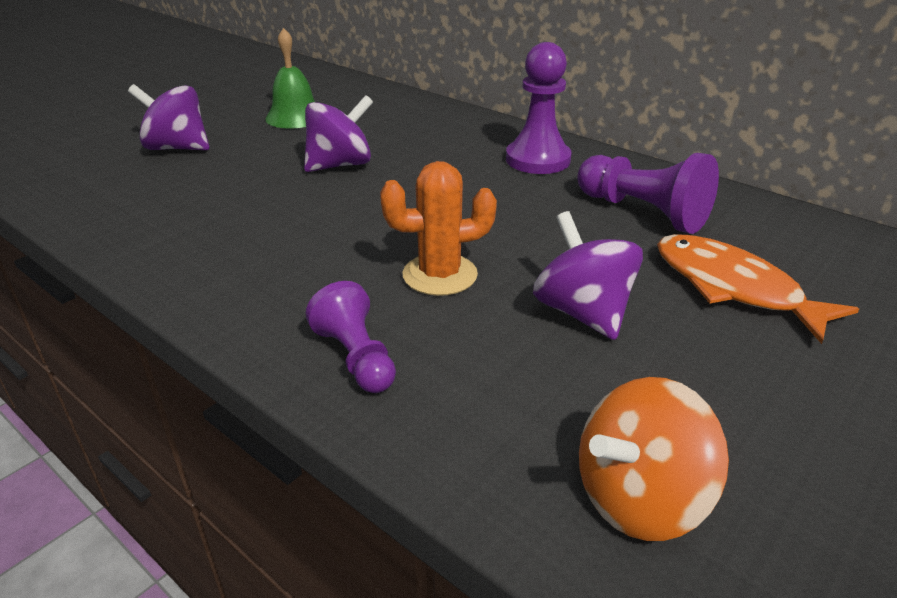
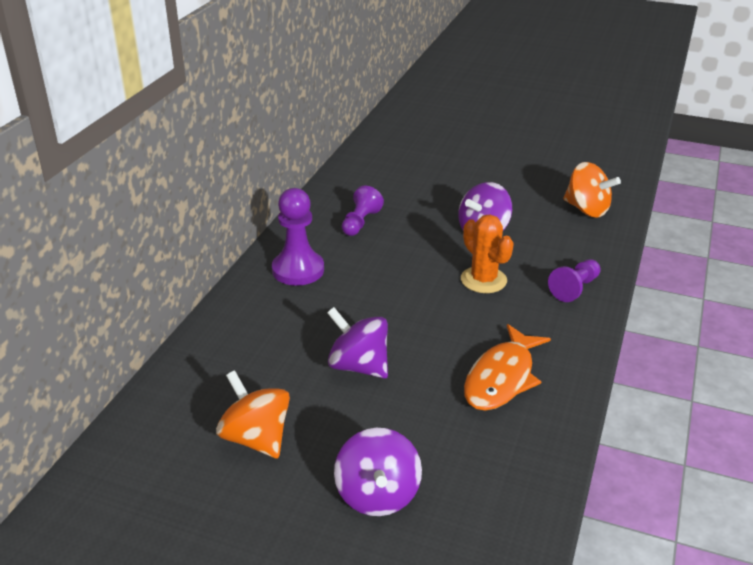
camera: 110 degrees left, 0 degrees up
(295, 117) = (256, 438): green bell -> orange spinning top
(643, 212) = (360, 222): purple pawn -> purple pawn, size x0.66
(733, 288) = (428, 194): orange fish -> orange fish (502, 378)

